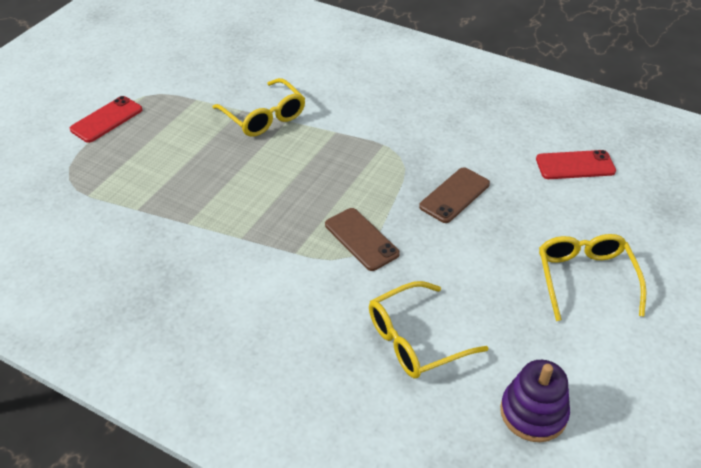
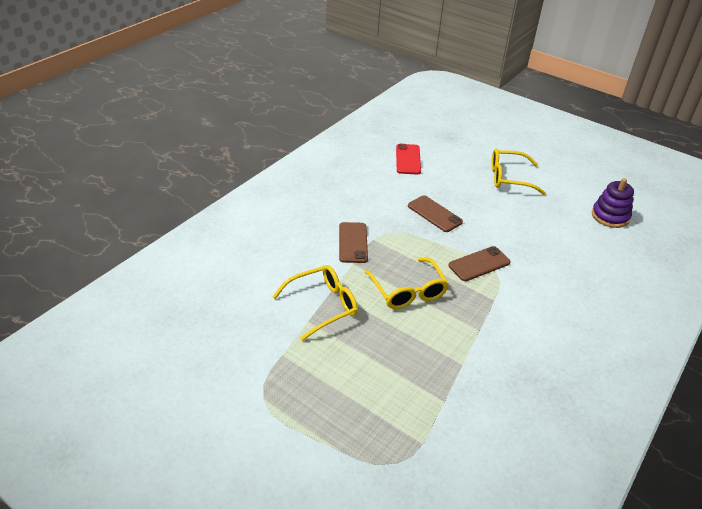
camera: 85 degrees left, 5 degrees down
(106, 119) = (300, 432): red phone -> none
(372, 129) = (353, 242): none -> brown phone
(415, 340) = (567, 252): yellow glasses -> yellow glasses (408, 291)

